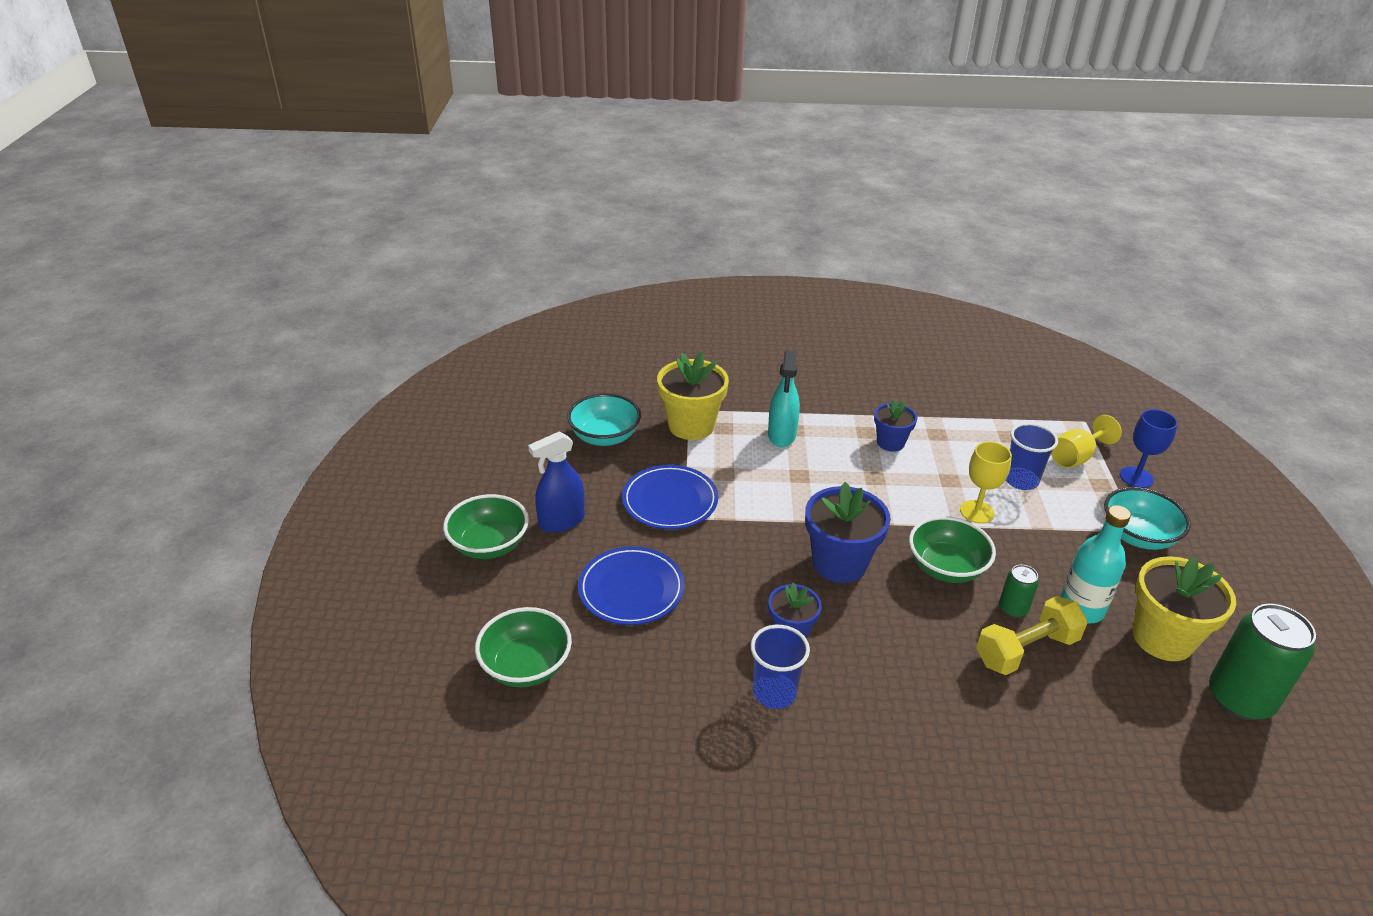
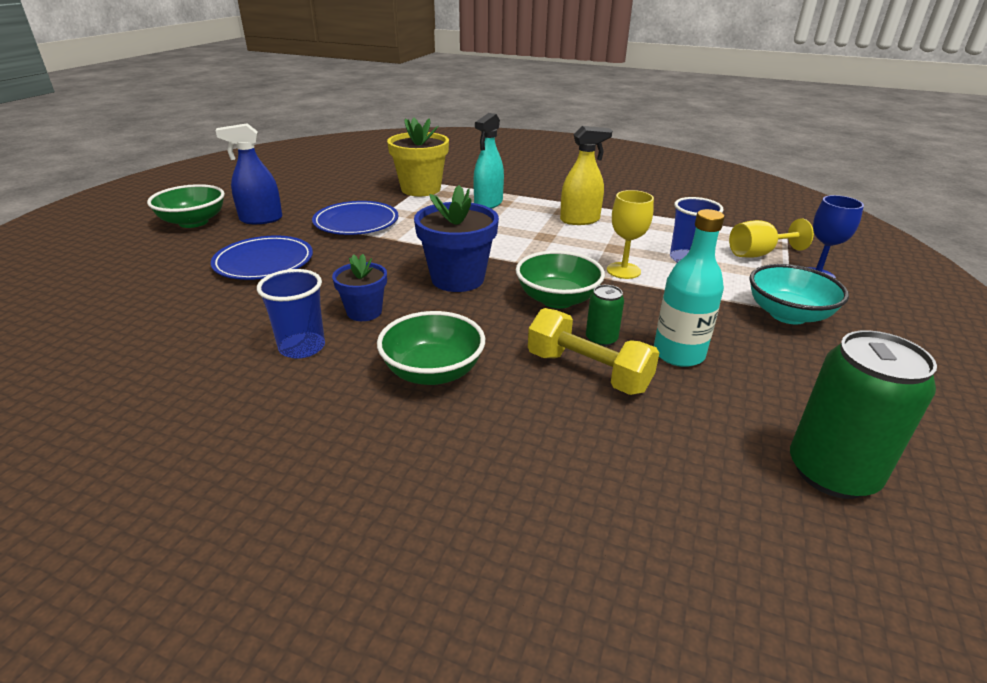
camera: 20 degrees right, 5 degrees down
(526, 666) = (125, 288): green bowl -> green bowl (433, 372)
(605, 436) = (348, 185): turquoise bowl -> none
(890, 442) = (580, 220): blue flower pot -> yellow spray bottle
(1026, 650) = (588, 372): yellow dumbbell -> yellow dumbbell turned 45 degrees clockwise
(1162, 638) = (761, 396): yellow flower pot -> none

